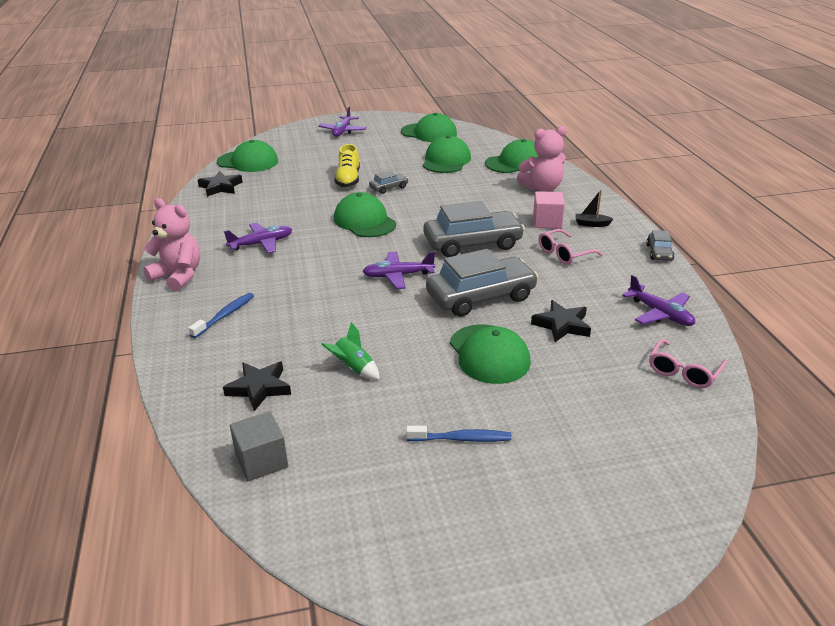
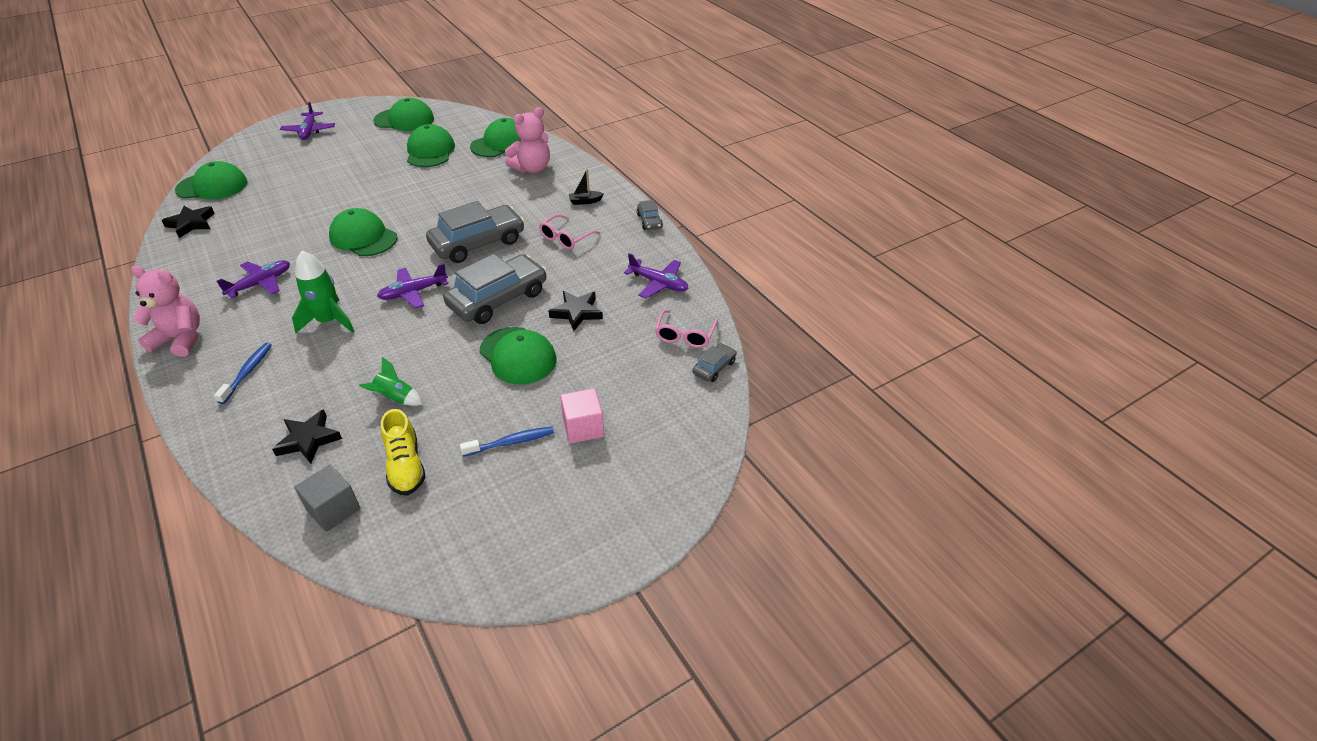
camera: 20 degrees left, 10 degrees up
(311, 286) = (329, 321): none -> green rocket
(348, 180) = (332, 191): yellow shoe -> yellow shoe (405, 466)
(389, 188) = (378, 193): grey car -> grey car (714, 367)
(547, 222) = (544, 206): pink cube -> pink cube (583, 427)

